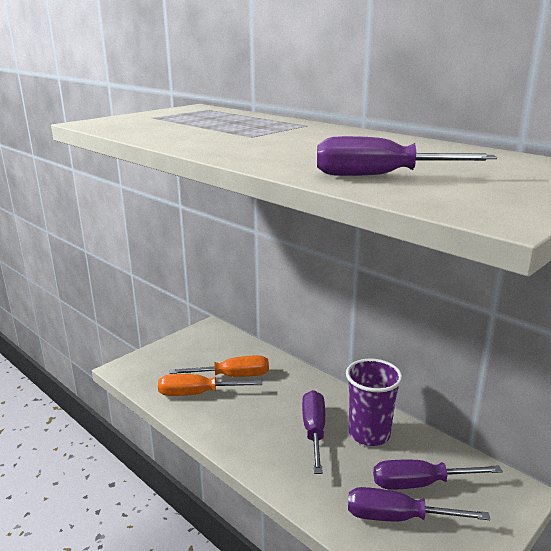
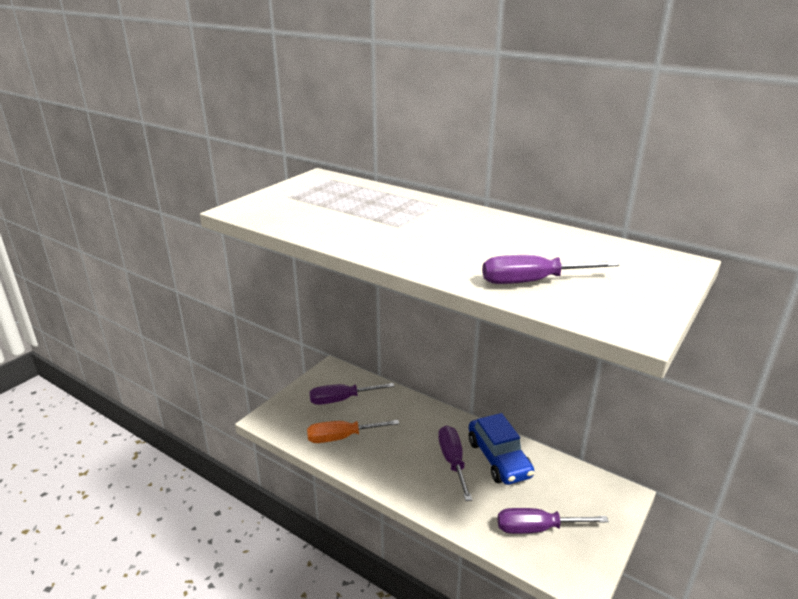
camera: 10 degrees left, 5 degrees up
(232, 376) = (368, 417): orange screwdriver -> none
(369, 434) = (499, 459): purple cup -> blue car
(420, 484) = (548, 498): purple screwdriver -> purple screwdriver (341, 400)

